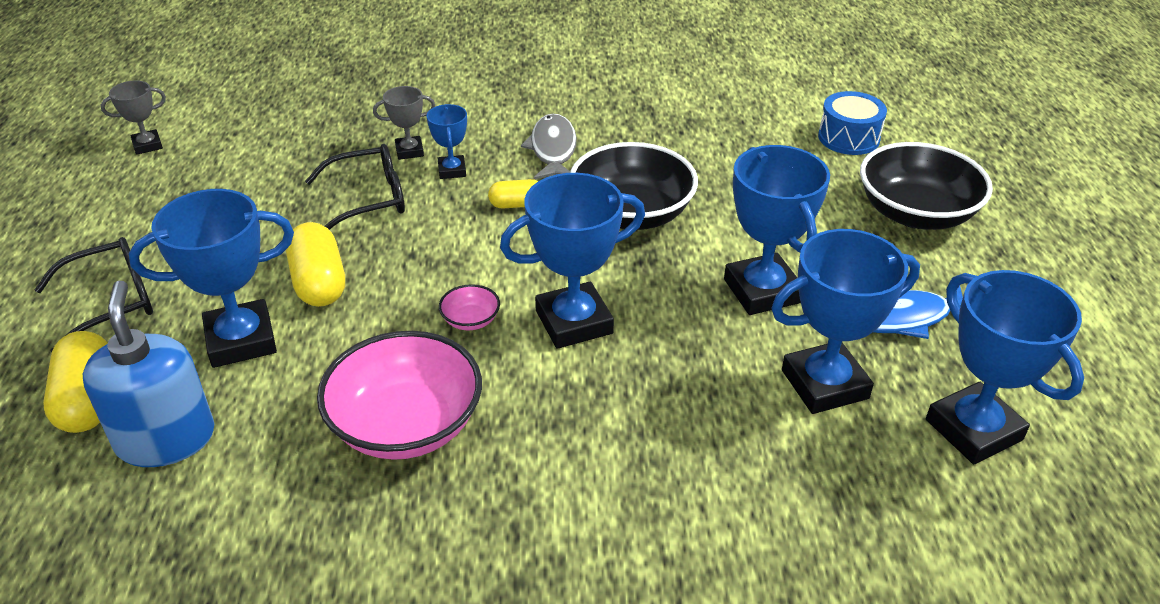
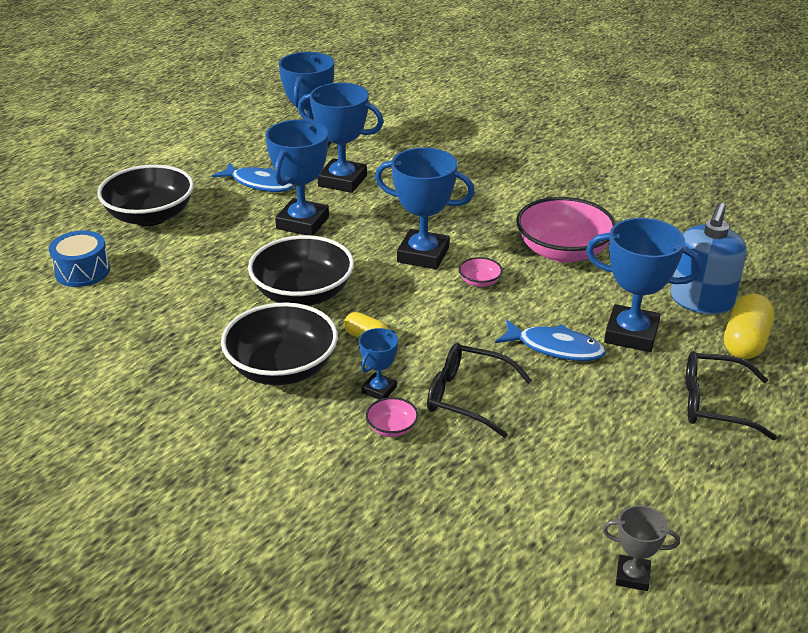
camera: 140 degrees left, 5 degrees down
(319, 282) = (555, 348): yellow capsule -> blue fish
(409, 151) = (392, 428): grey trophy -> pink bowl
(553, 149) = (282, 368): grey fish -> black bowl

